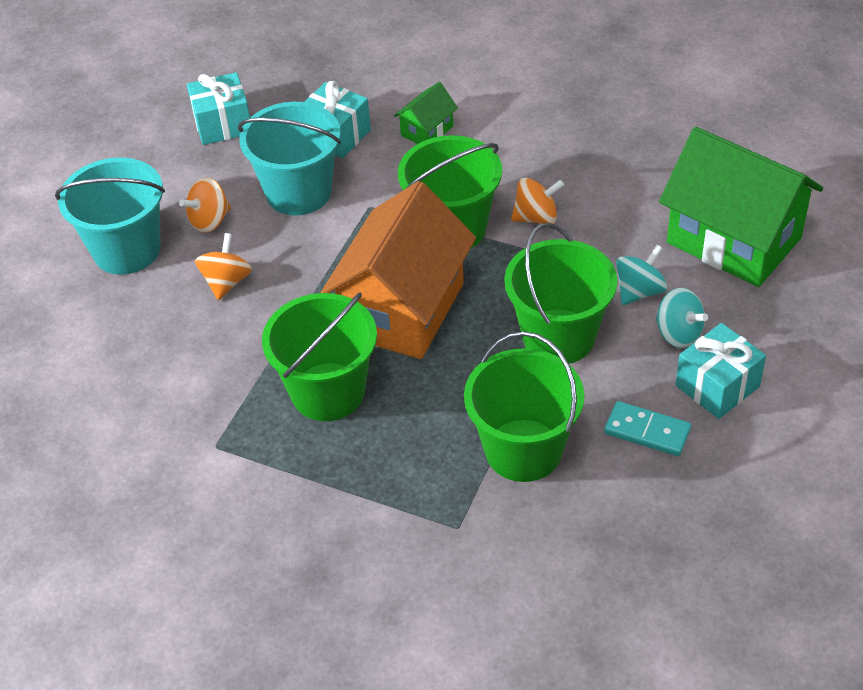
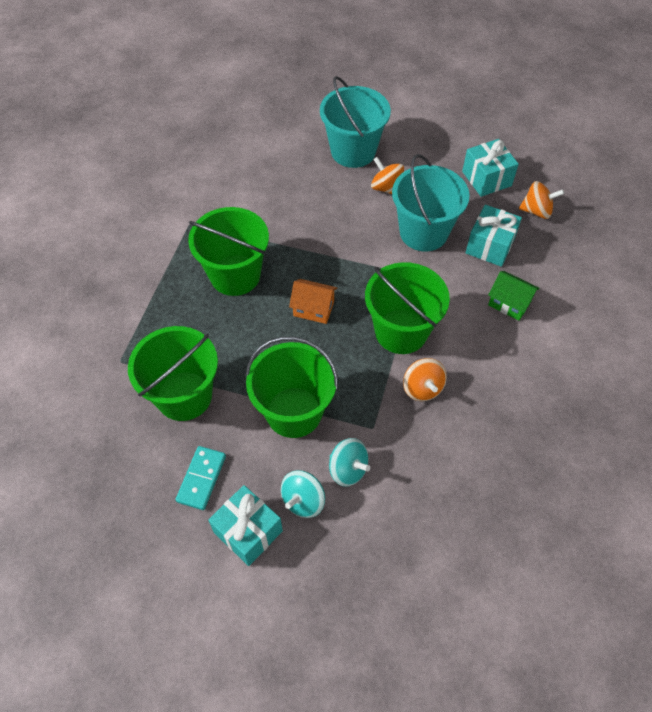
camera: 80 degrees right, 10 degrees up
(226, 282) = (330, 206): orange spinning top -> orange spinning top (536, 211)
(403, 309) = (313, 309): orange house -> orange house, size x0.43
(733, 240) = (418, 546): green house -> none

